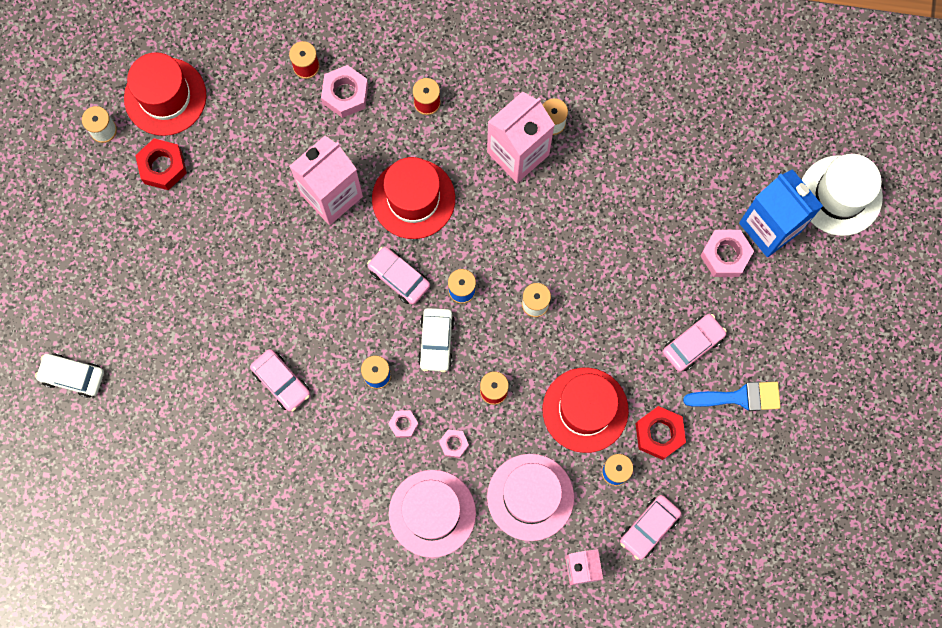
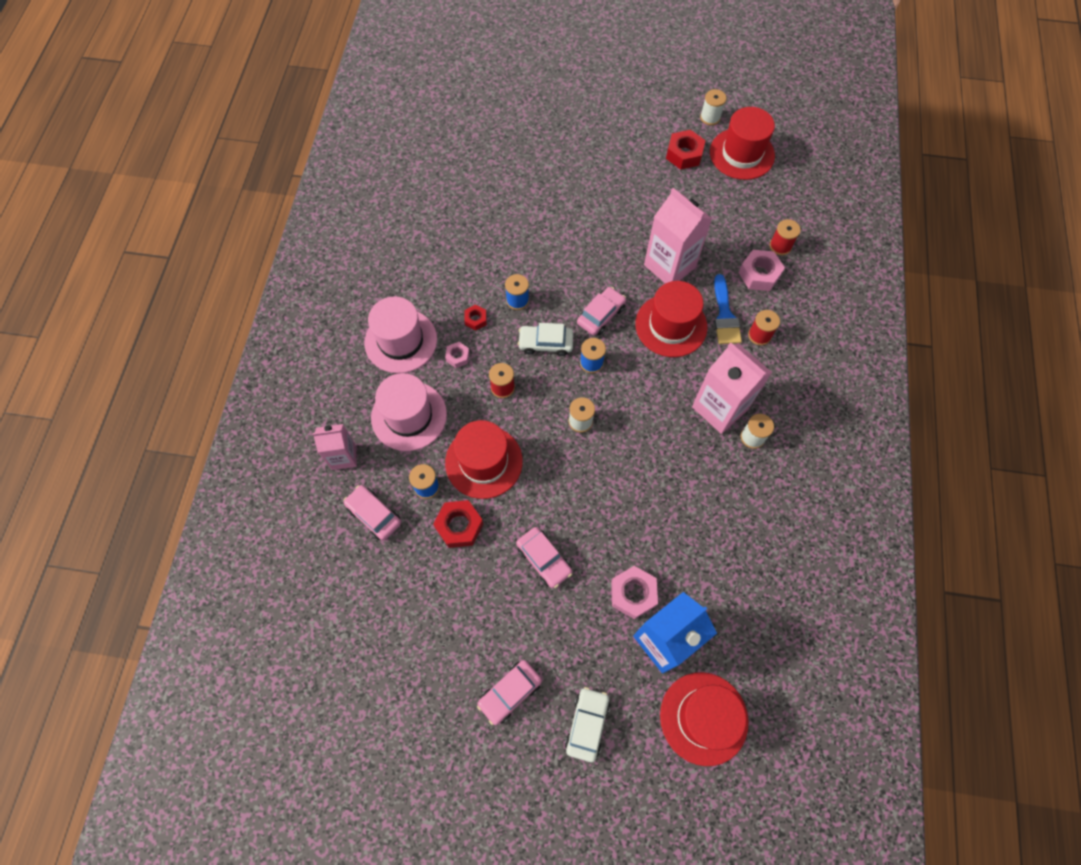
camera: 90 degrees right, 10 degrees down
(72, 376) = (519, 107): white car -> white car (587, 724)
(281, 382) = (513, 235): pink car -> pink car (510, 693)
(403, 424) = (475, 319): pink nut -> red nut
(739, 397) = (492, 603): blue brush -> blue brush (725, 316)
(840, 195) = (703, 718): white hat -> red hat

